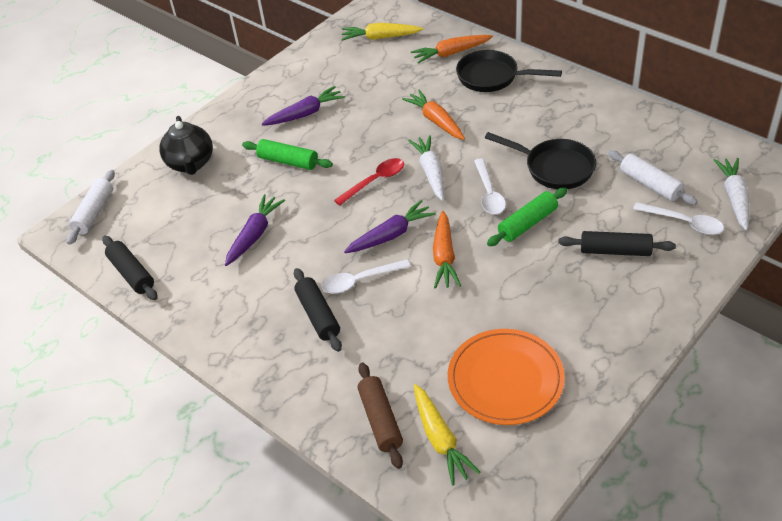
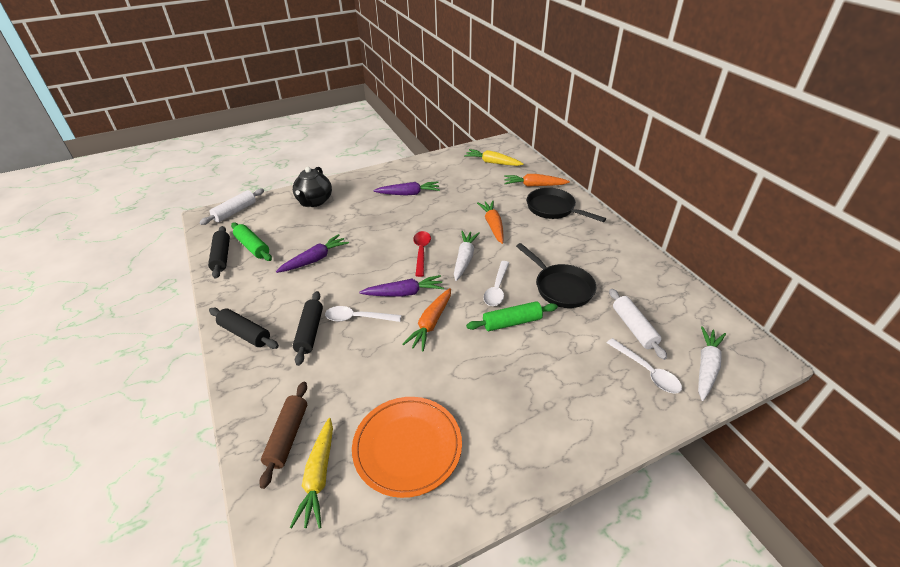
camera: 20 degrees right, 5 degrees down
(288, 161) = (374, 219): green rolling pin -> green rolling pin (253, 247)
(375, 181) = (421, 252): red spoon -> red spoon turned 75 degrees counterclockwise
(615, 251) = (571, 372): black rolling pin -> black rolling pin (245, 334)

